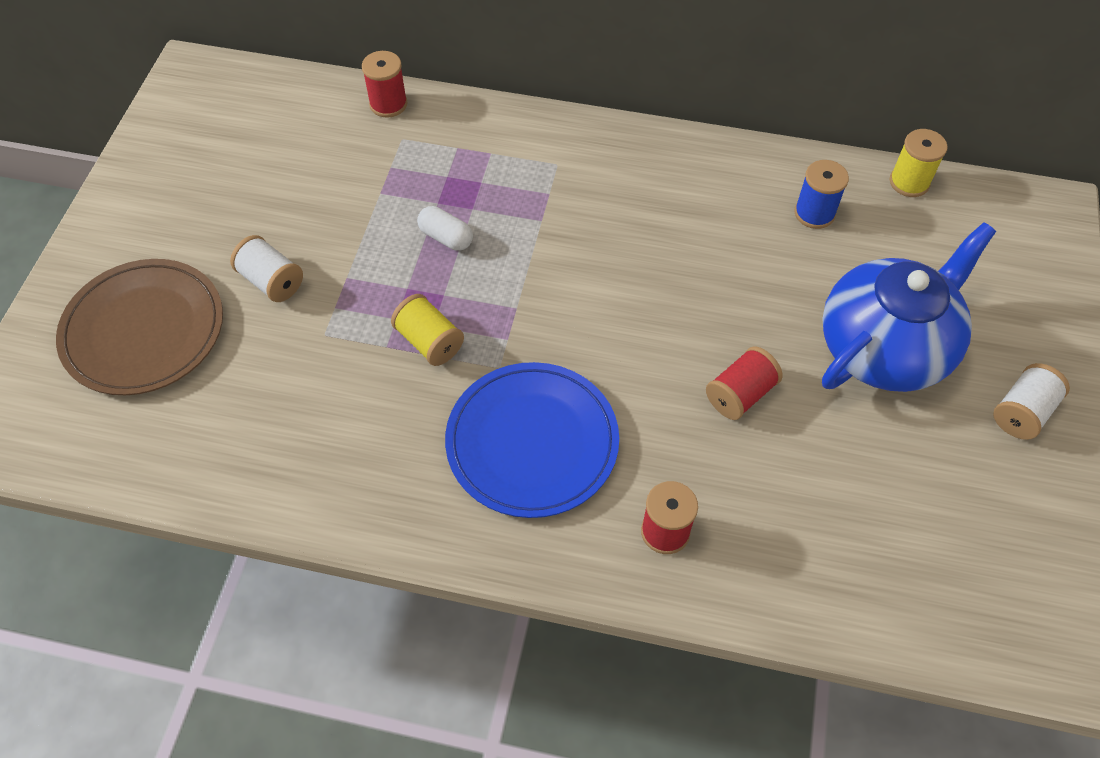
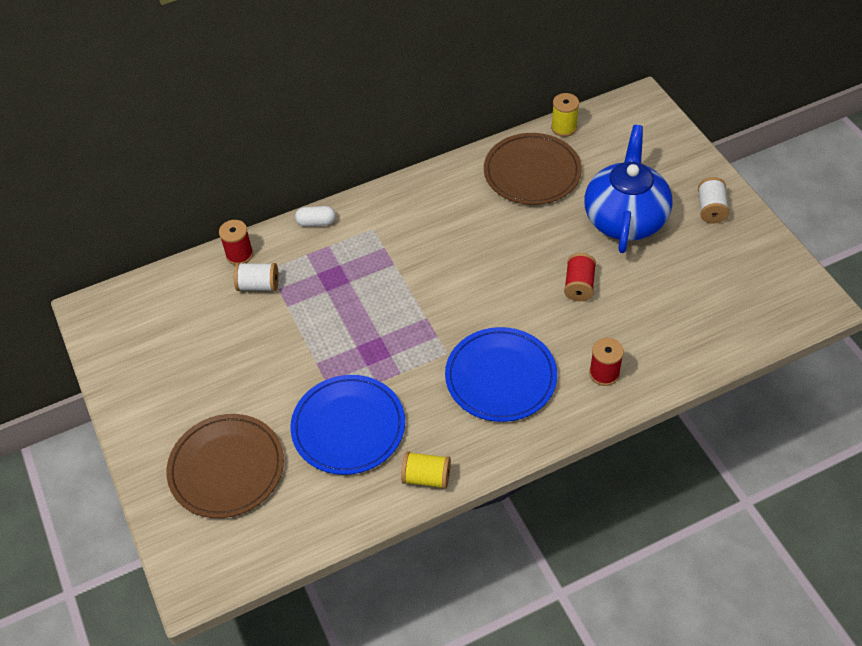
camera: 35 degrees left, 5 degrees down
(271, 281) = (274, 393): white spool -> white spool (258, 285)
(306, 376) = (348, 427): none -> blue plate
(429, 341) = (397, 365): yellow spool -> yellow spool (426, 477)
(446, 237) = (350, 306): white capsule -> white capsule (316, 222)
(814, 213) = (532, 172): blue spool -> brown plate

